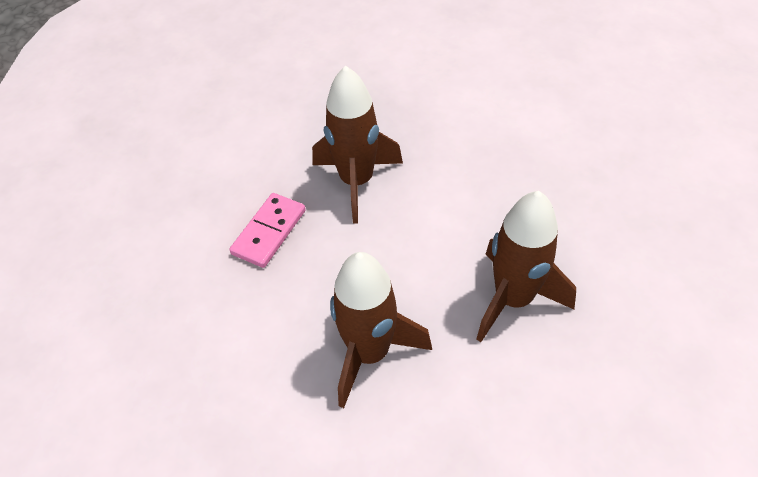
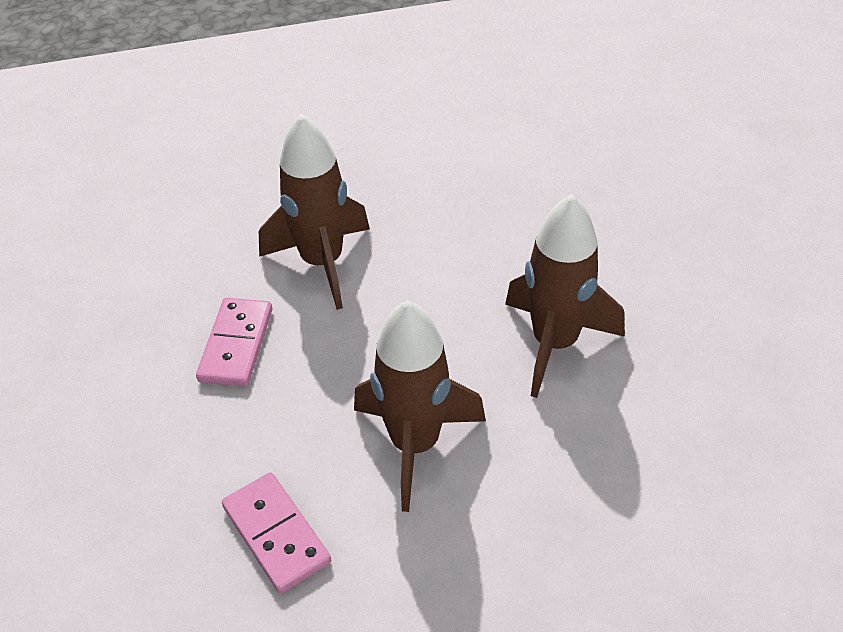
camera: 20 degrees left, 5 degrees down
(239, 394) = (276, 534): none -> pink domino

